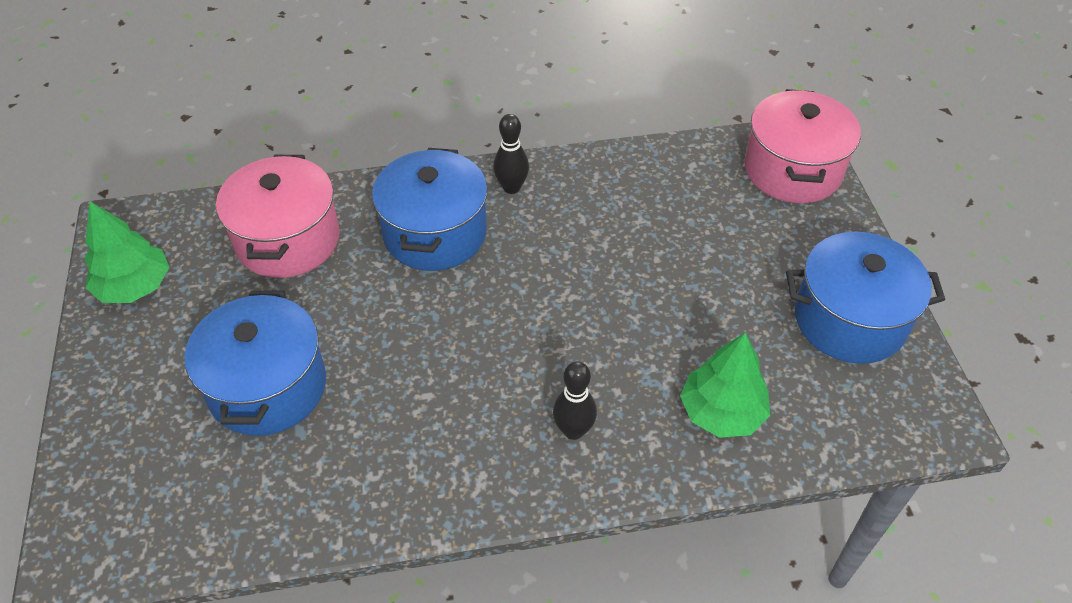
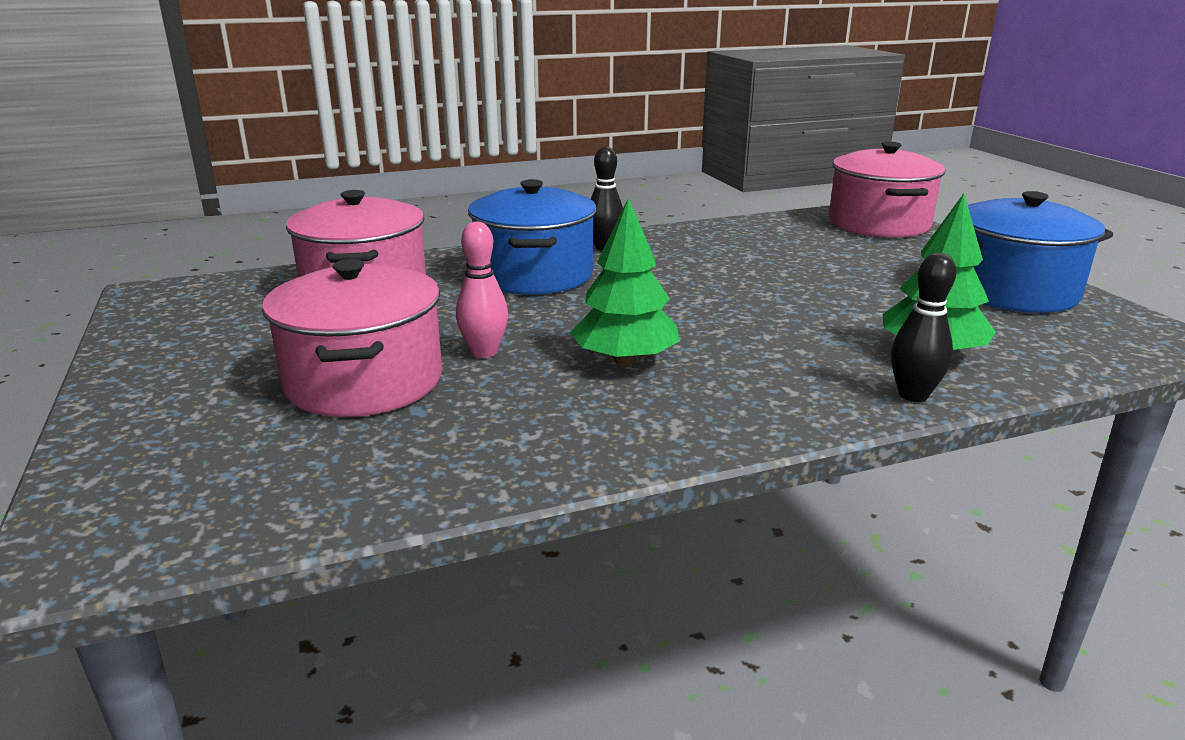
camera: 10 degrees left, 25 degrees down
(134, 286) = (175, 329): green tree -> green tree (625, 360)
(268, 387) = (364, 381): blue pot -> pink pot
(364, 358) = (484, 352): none -> pink bowling pin
(573, 430) = (769, 379): black bowling pin -> black bowling pin (913, 395)

